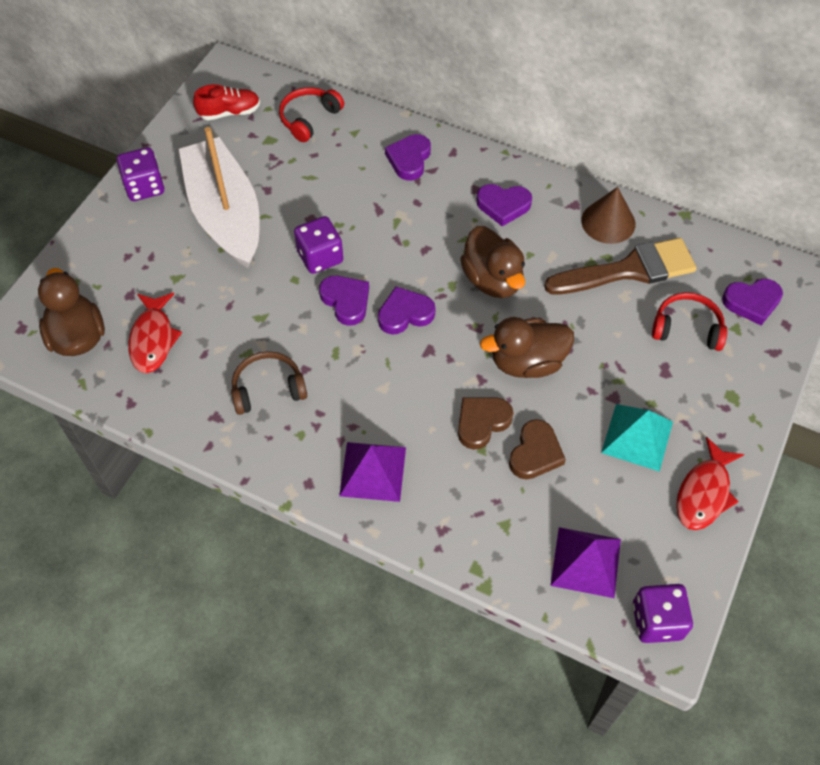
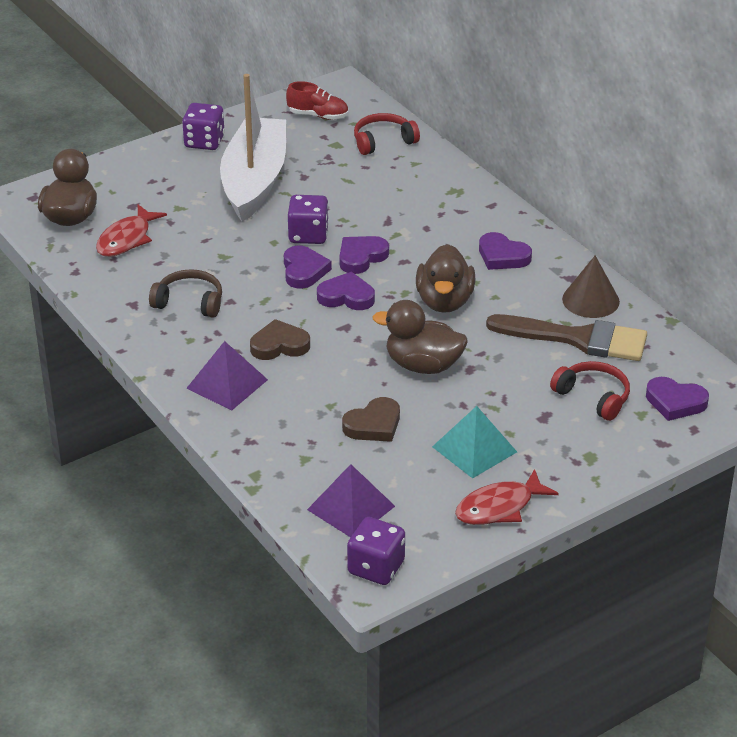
camera: 30 degrees right, 20 degrees down
(409, 159) = (446, 197): purple heart -> purple heart (361, 257)
(482, 422) = (346, 388): brown heart -> brown heart (279, 345)

